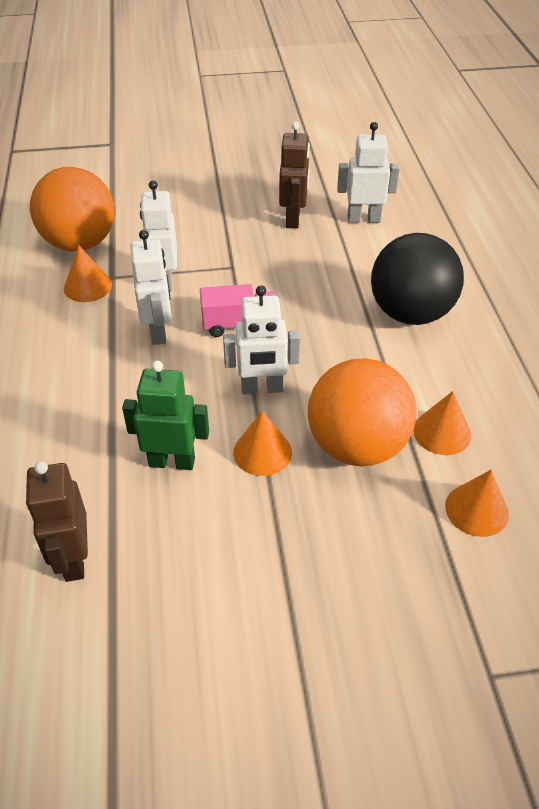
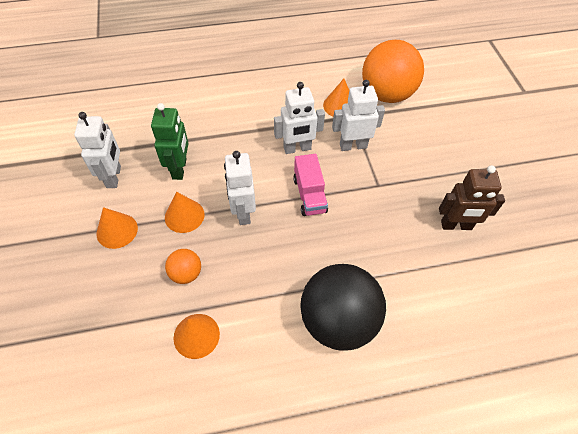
camera: 85 degrees right, 10 degrees up
(73, 559) = (116, 134): brown robot -> none
(357, 446) = (186, 273): orange ball -> orange ball, size x0.46
(363, 219) = (474, 285): white robot -> white robot (114, 177)
(476, 509) = (119, 354): orange cone -> orange cone (117, 230)

